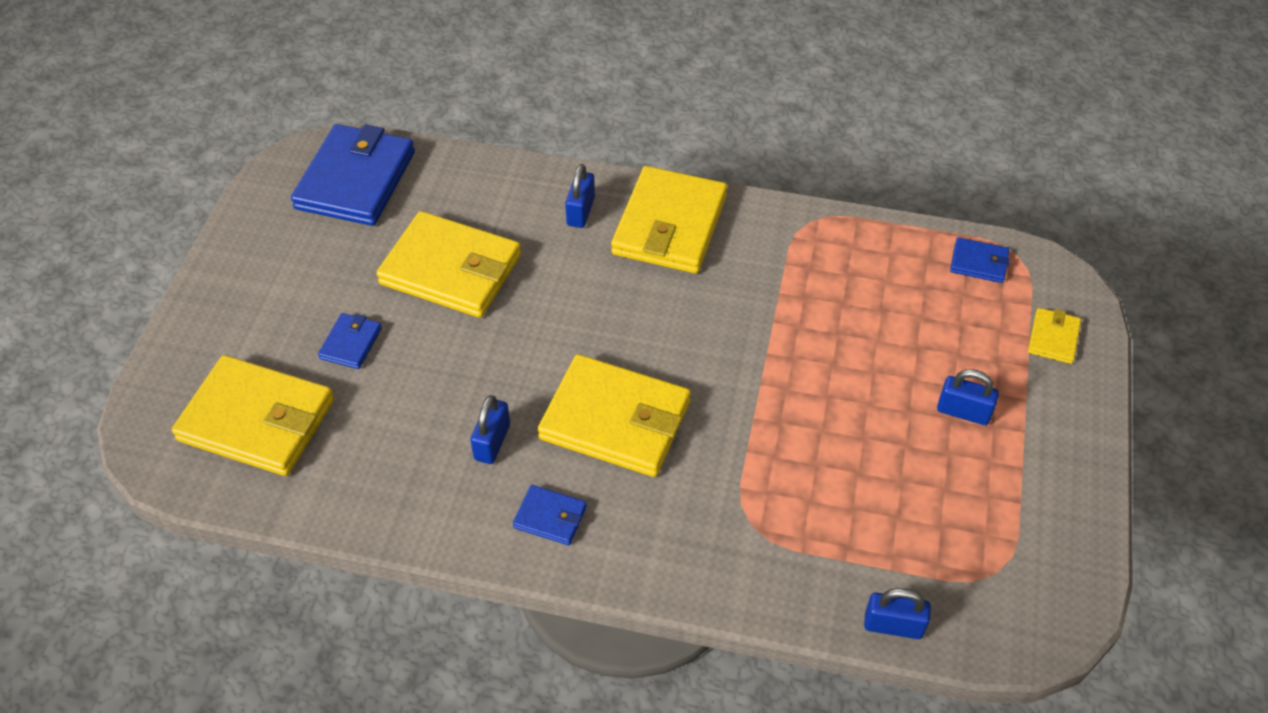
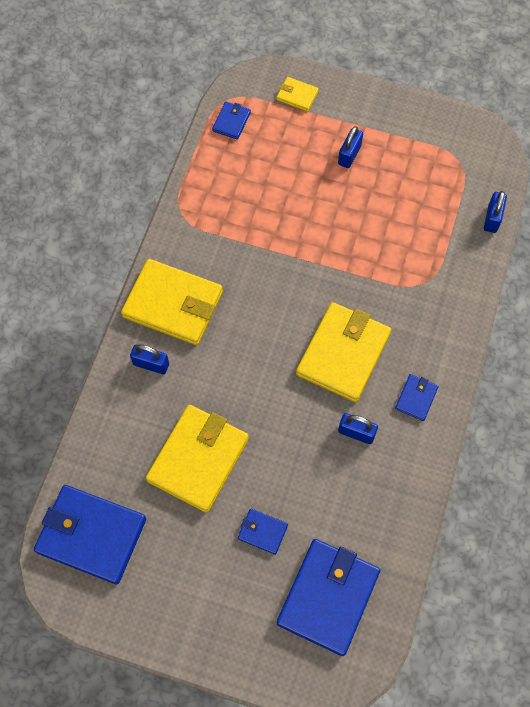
camera: 85 degrees left, 15 degrees up
(257, 420) = (328, 597): yellow wallet -> blue wallet

